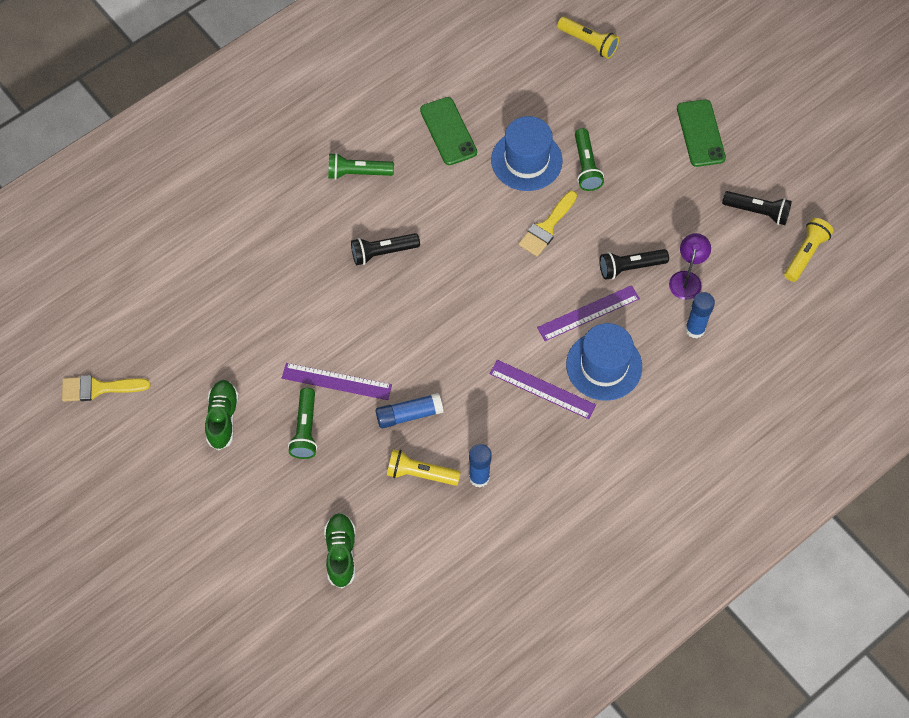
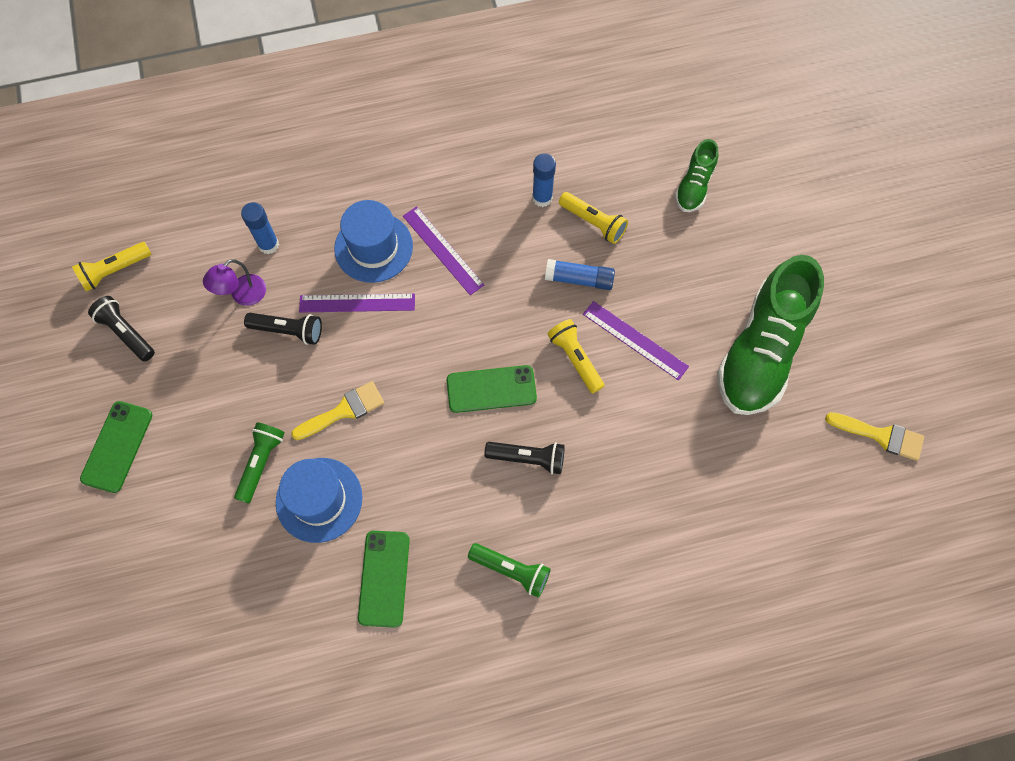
camera: 155 degrees left, 5 degrees up
(223, 418) = (761, 351): green shoe -> green shoe, size x2.05
(305, 430) = (684, 306): green flashlight -> none
(438, 291) = (491, 389): none -> green phone
(588, 43) = (157, 626): yellow flashlight -> yellow flashlight (575, 359)

